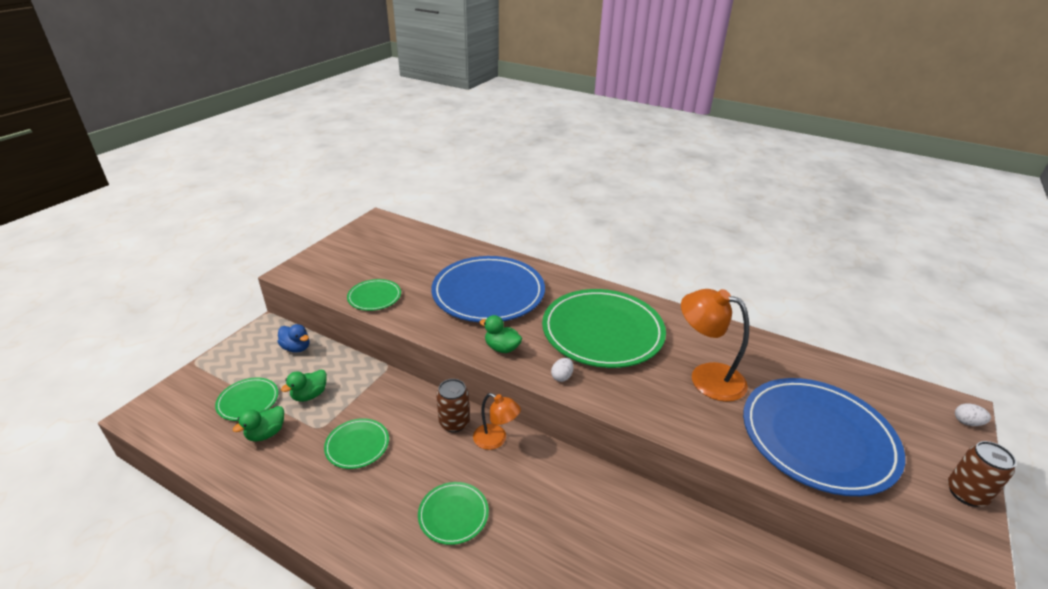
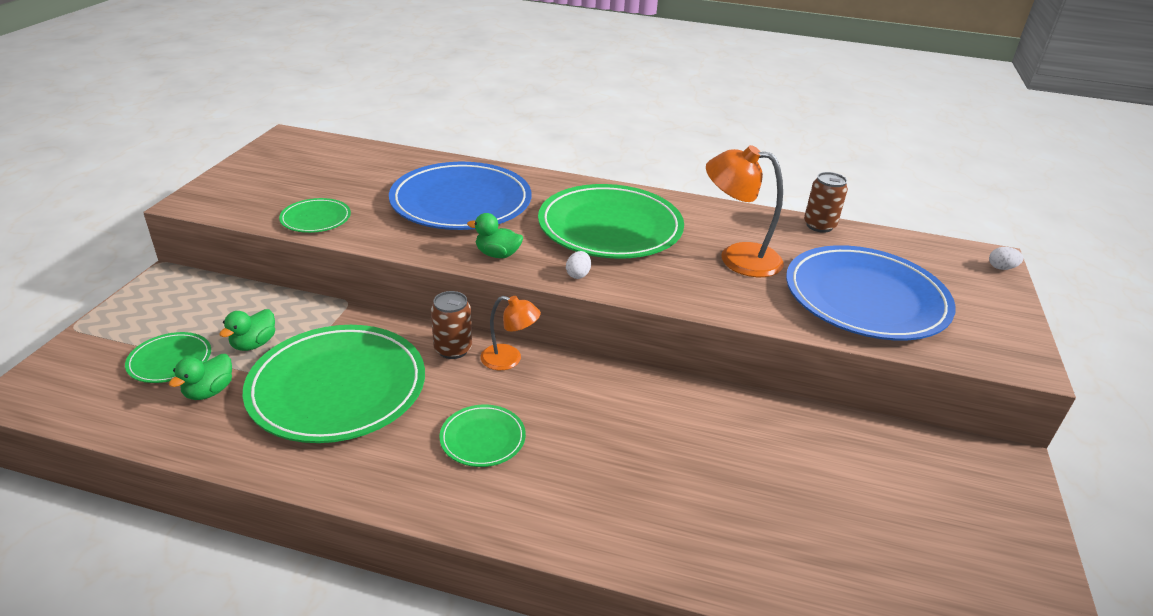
camera: 15 degrees left, 0 degrees up
(296, 348) = (216, 296): blue duck -> none
(357, 445) = (337, 387): green plate -> green plate, size x2.16
(966, 493) = (1014, 326): brown can -> brown can (819, 225)

